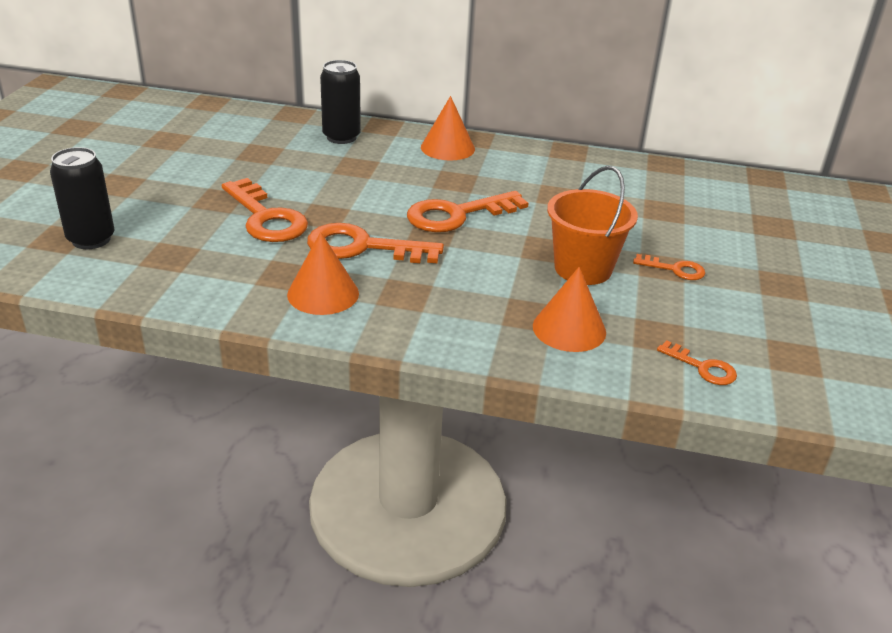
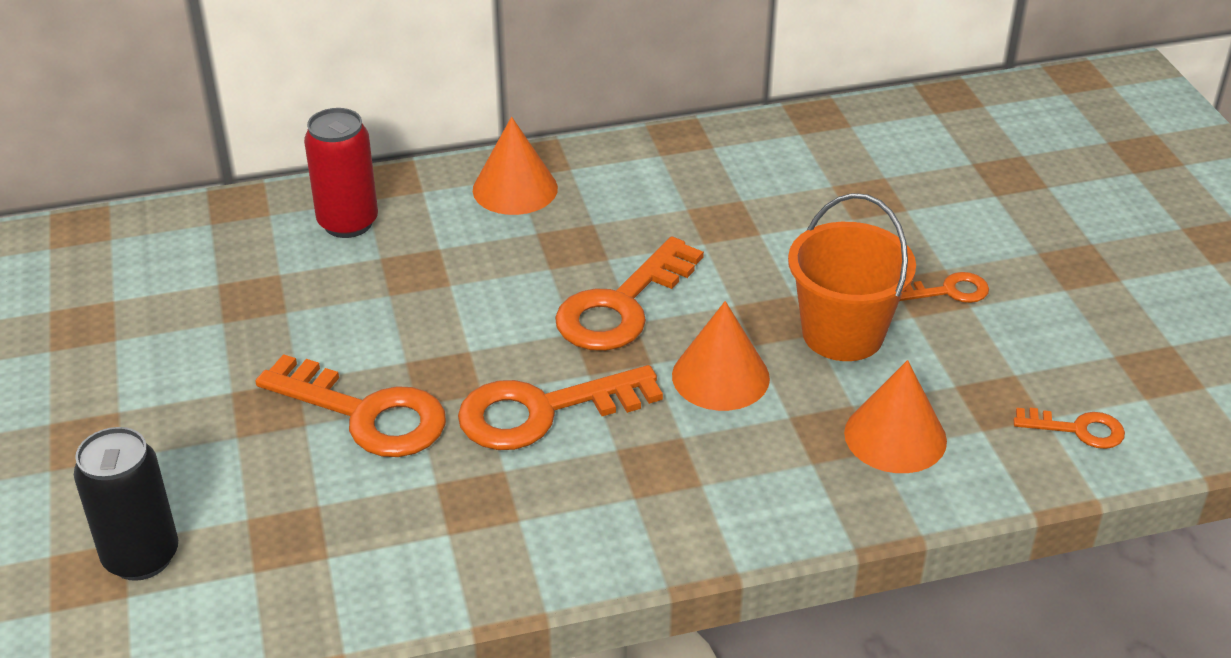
camera: 25 degrees left, 5 degrees up
(323, 293) = (555, 511): orange cone -> orange cone (720, 376)
(341, 137) = (348, 223): black can -> red can

